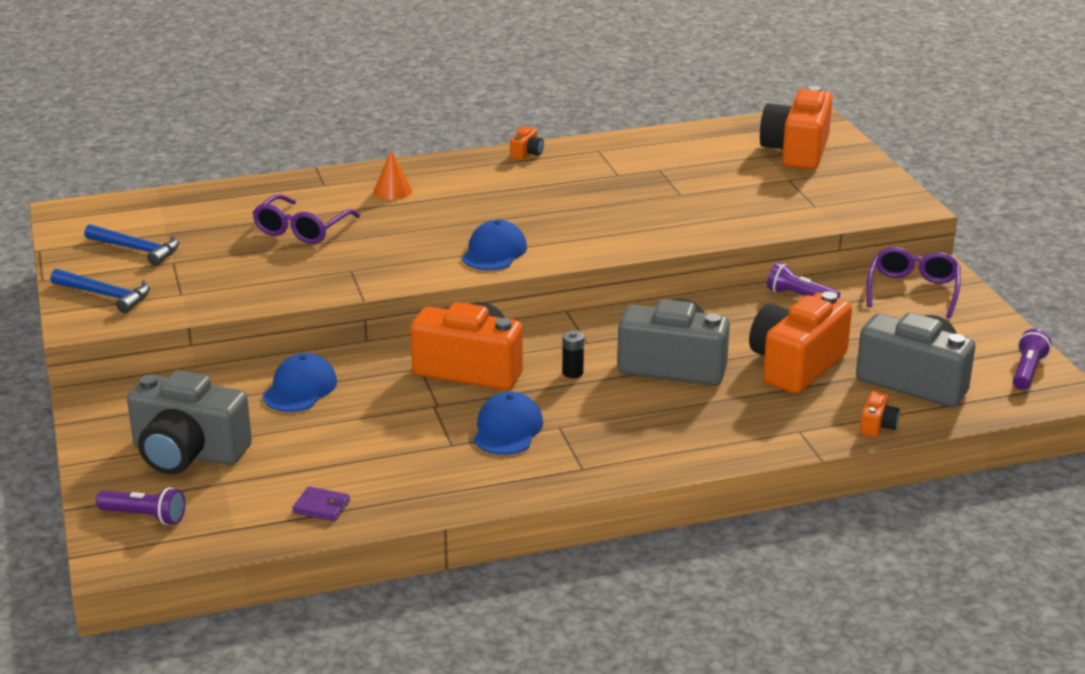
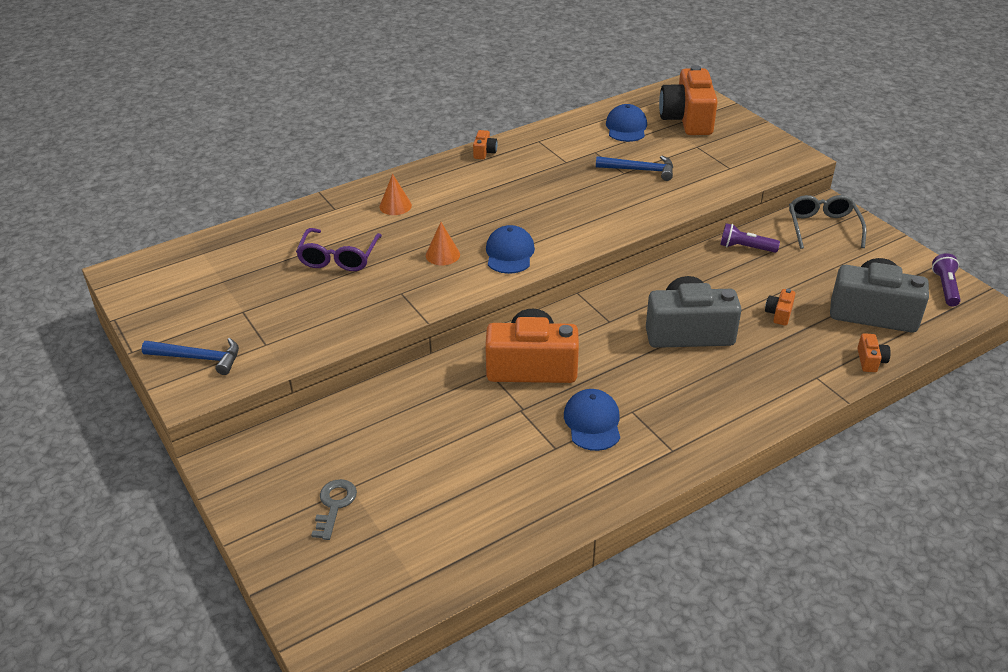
camera: 15 degrees left, 10 degrees up
(137, 249) = (204, 303): blue hammer -> blue hammer (640, 170)
(145, 516) = (328, 586): purple flashlight -> none
(188, 453) = (334, 505): grey camera -> grey key
(300, 389) = (400, 414): blue cap -> blue cap (626, 127)
(321, 507) = (479, 539): purple wallet -> none
(418, 243) = (442, 255): none -> orange cone
(572, 372) = (614, 354): black battery -> none
(796, 365) = (779, 314): orange camera -> orange camera, size x0.41
(912, 291) = (823, 228): purple glasses -> grey glasses

